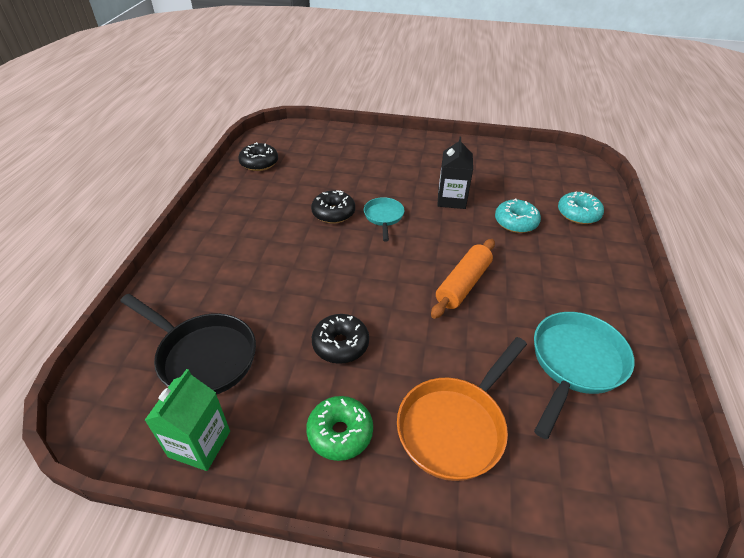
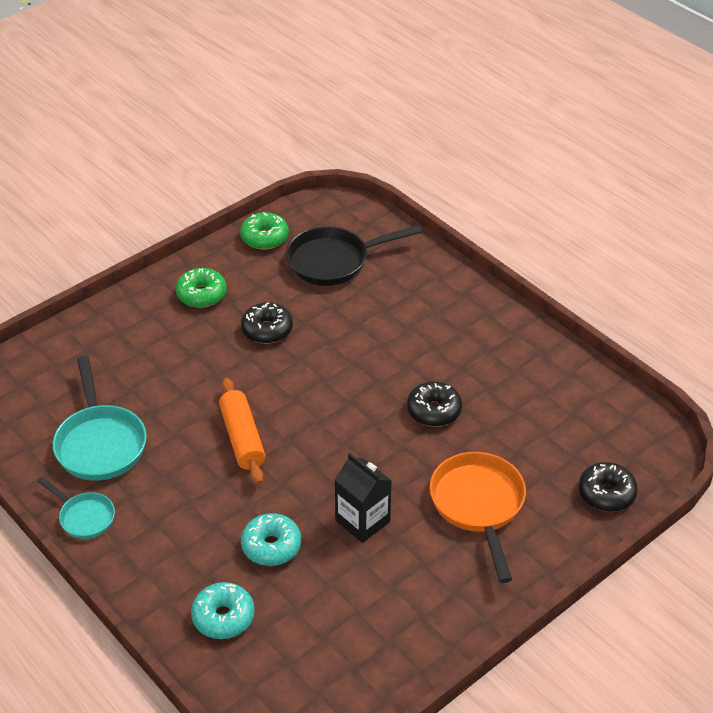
camera: 130 degrees right, 0 degrees up
(199, 444) = (264, 238): green carton -> green donut
(259, 163) = (591, 400): black donut -> black donut (606, 493)
(383, 217) = (389, 444): turquoise pan -> turquoise pan (84, 517)
(455, 426) = (142, 346): orange pan -> orange pan (478, 506)

